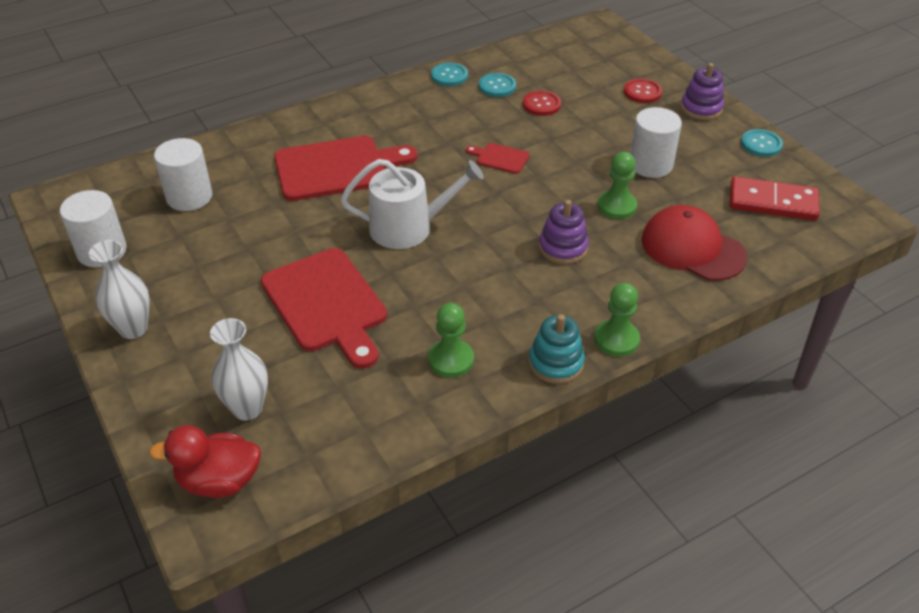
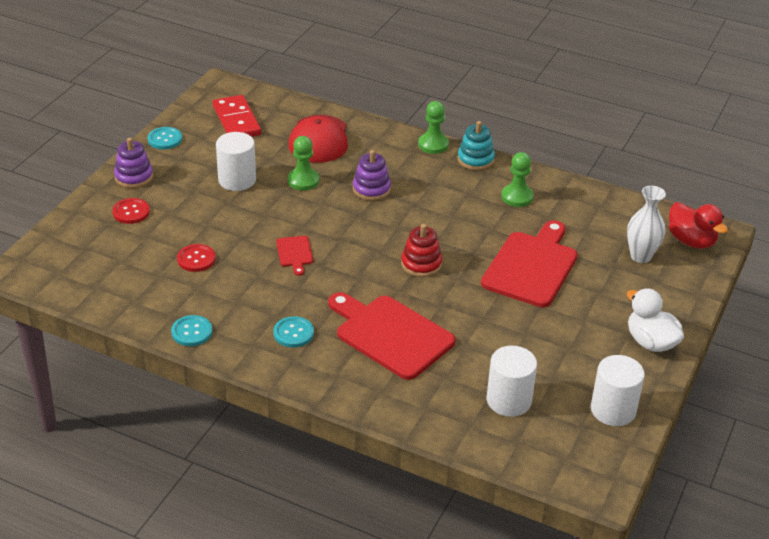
camera: 125 degrees left, 5 degrees down
(133, 329) = (651, 342): white vase -> white duck
(409, 227) = (421, 264): white watering can -> red stacking toy
(497, 86) = (186, 295): turquoise button -> turquoise button (293, 333)

